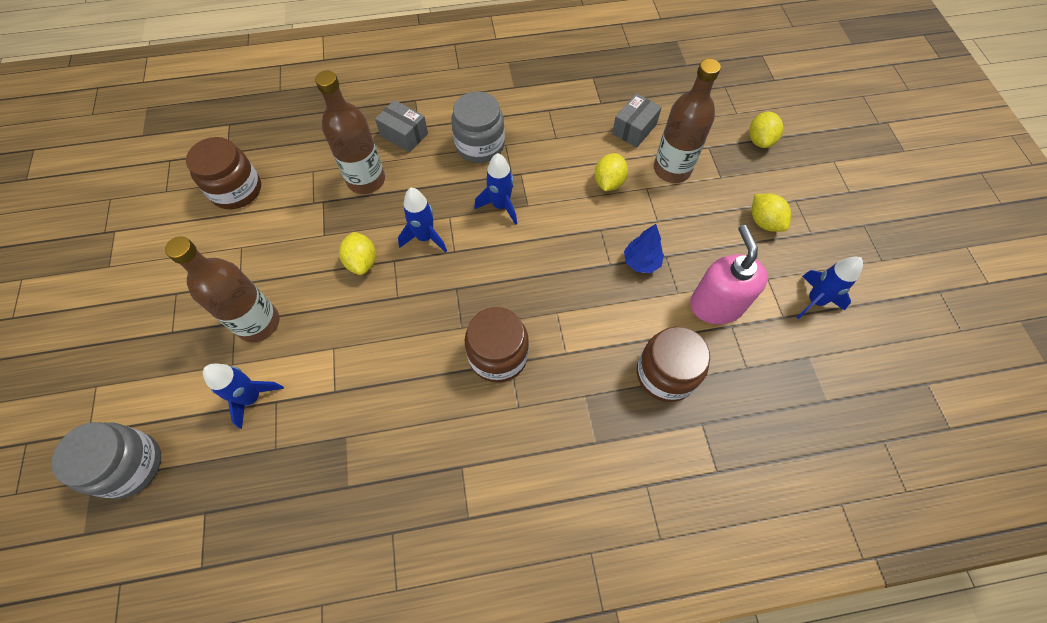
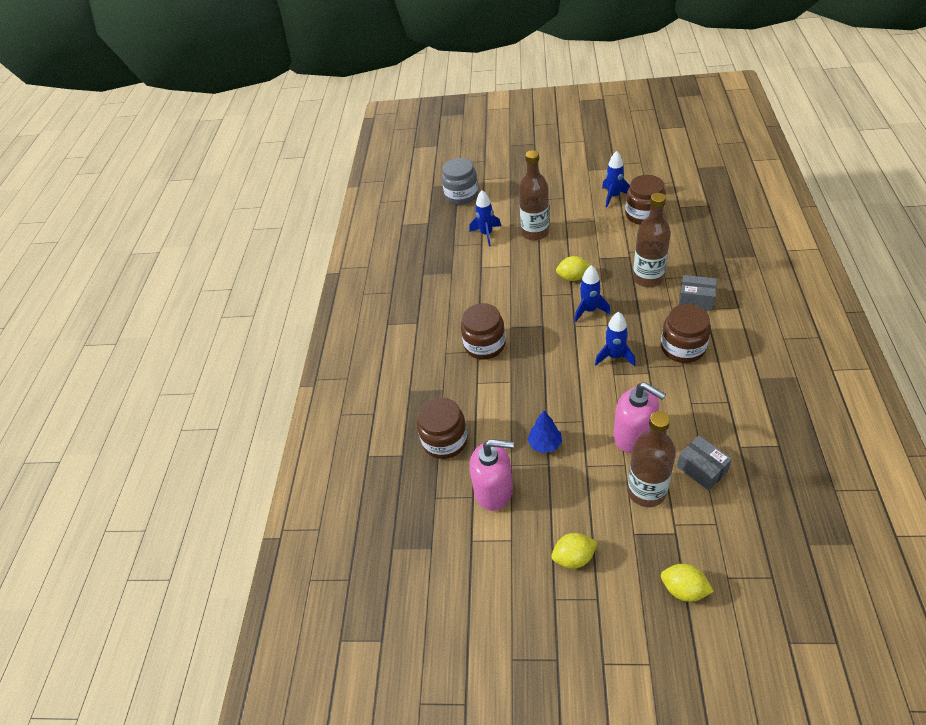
camera: 110 degrees right, 15 degrees down
(404, 135) = (696, 300): grey box -> grey box turned 60 degrees clockwise
(480, 145) = (682, 347): grey jar -> brown jar
(608, 182) = (634, 435): yellow lemon -> pink soap dispenser
(814, 300) = (481, 573): blue rocket -> blue rocket (613, 196)

